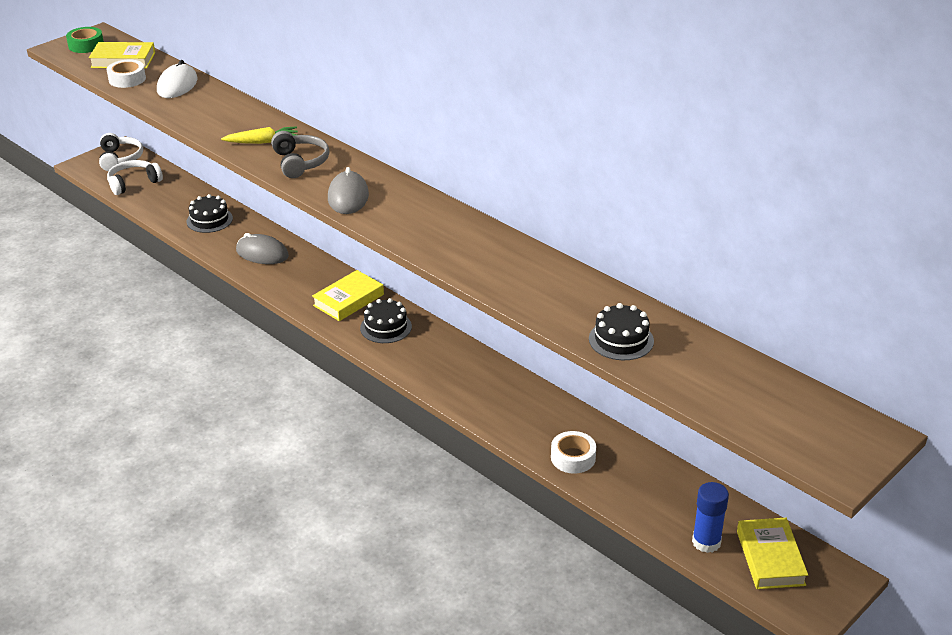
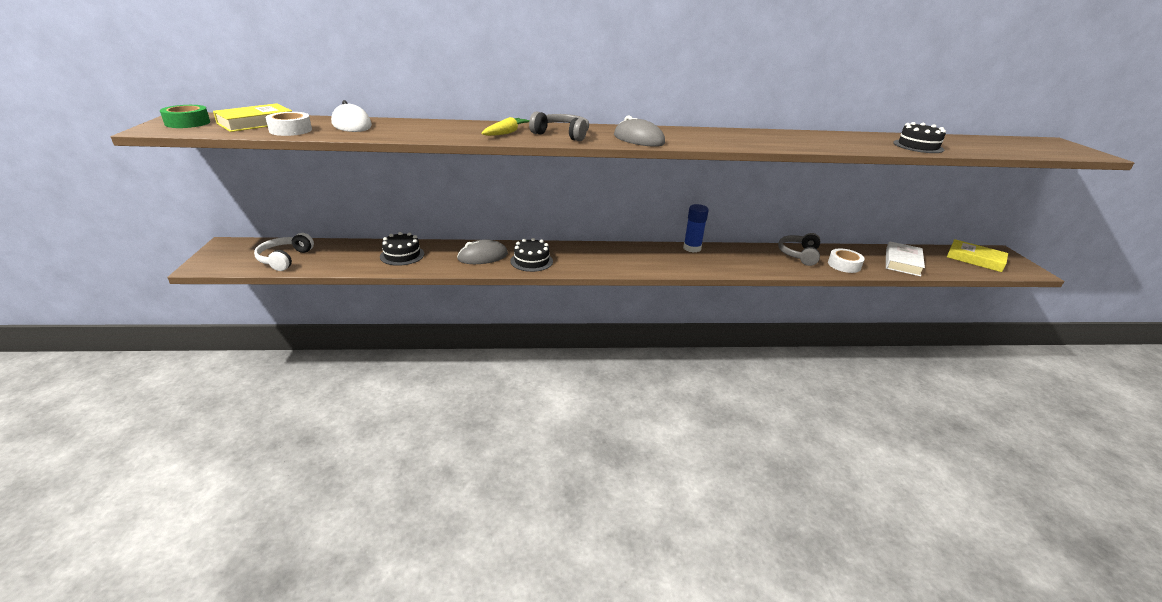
camera: 50 degrees left, 5 degrees down
(120, 159) = (239, 250): white headphones -> none
(348, 300) = (590, 255): yellow book -> none
(386, 327) = (640, 257): black cake -> black cake (531, 261)
(553, 418) = (799, 255): none -> grey headphones
(655, 499) = (902, 262): none -> white book
(706, 542) = (951, 266): blue glue stick -> blue glue stick (692, 248)

